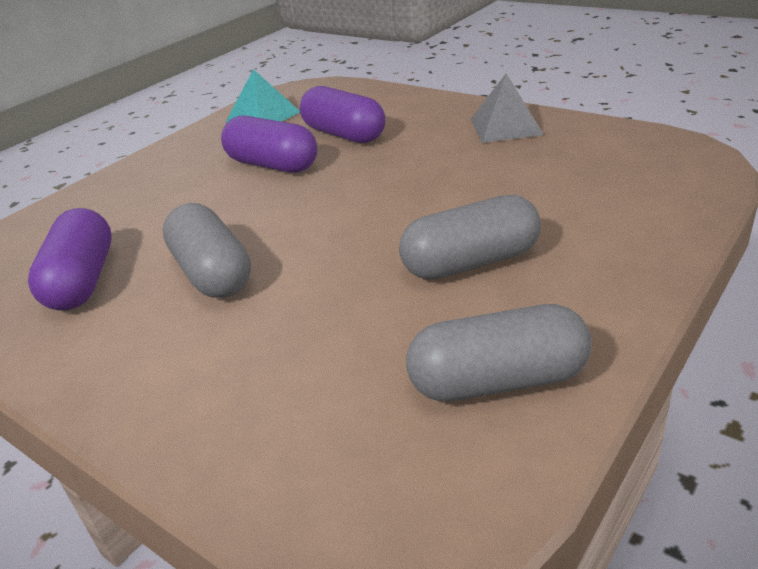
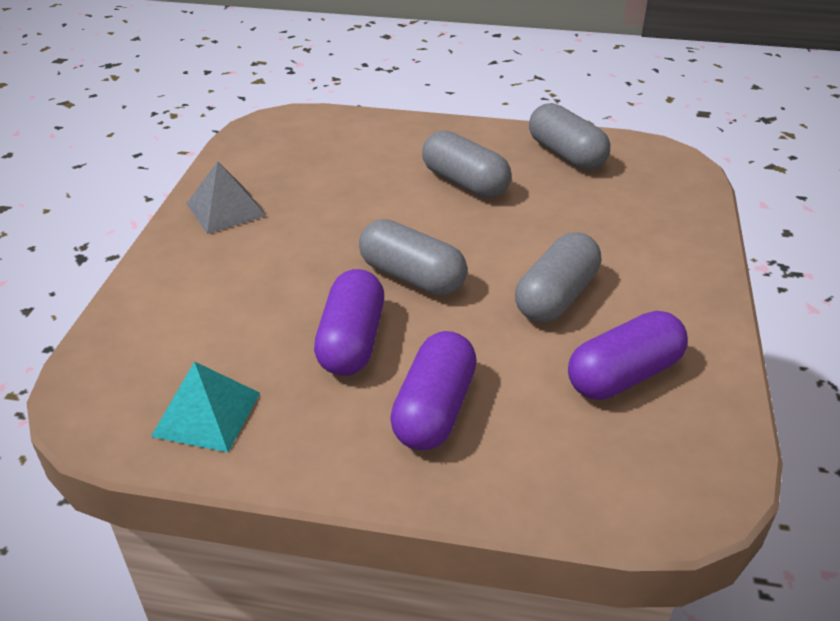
camera: 120 degrees left, 5 degrees up
(323, 200) = (412, 277): none -> grey capsule
(344, 134) = (259, 312): purple capsule -> purple capsule (434, 409)

